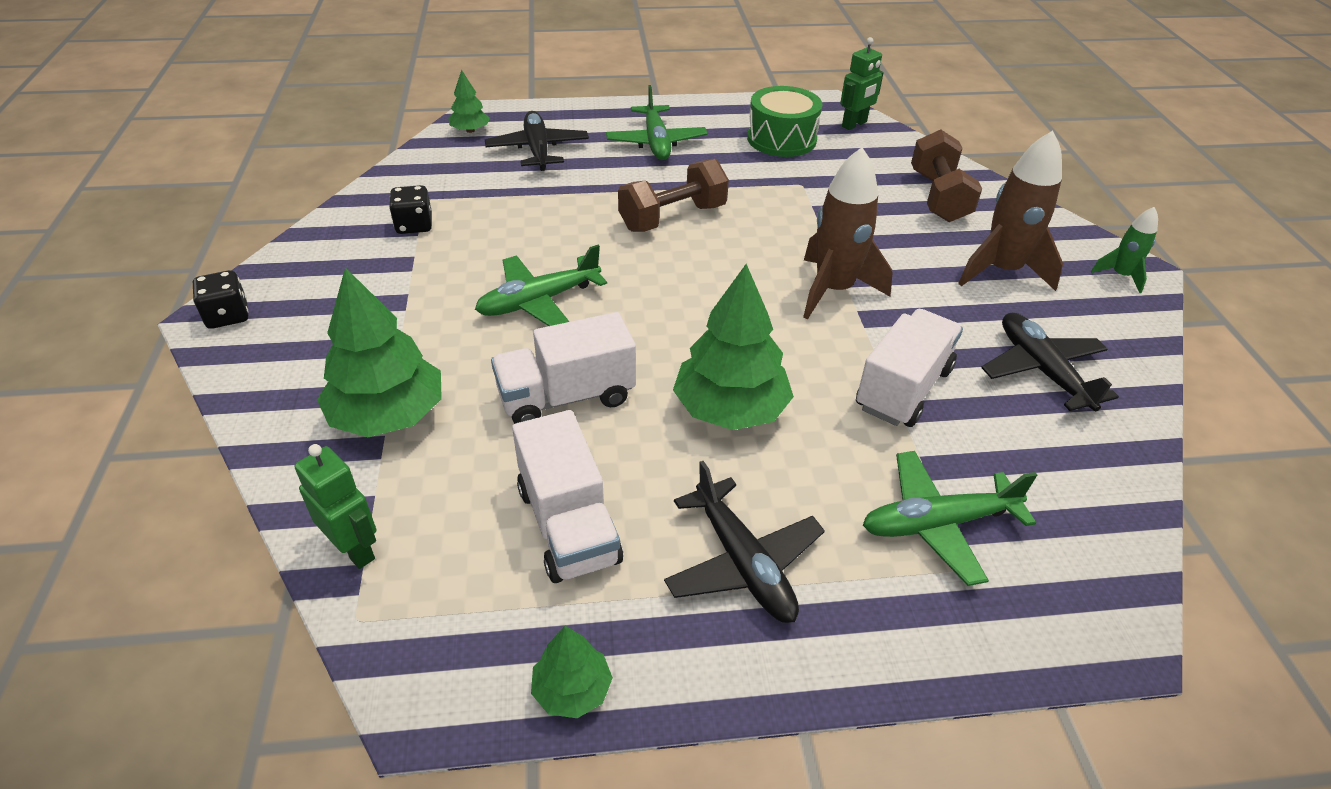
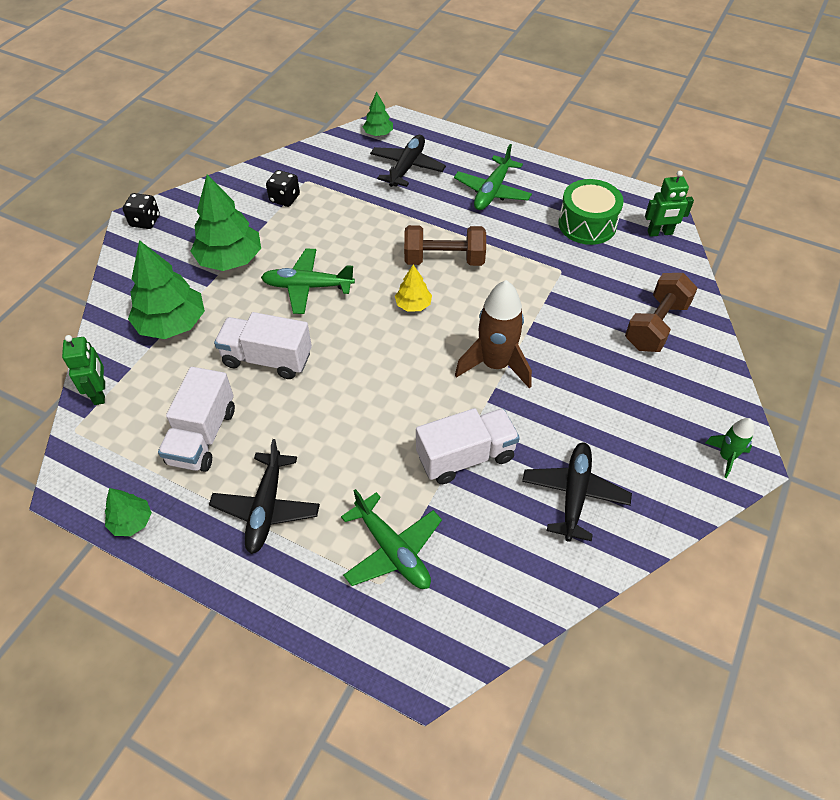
camera: 35 degrees right, 10 degrees up
(685, 271) = (413, 305): none -> yellow tree
(730, 409) = (348, 414): green tree -> green tree (230, 259)
(937, 524) = (392, 550): green plane -> green plane turned 150 degrees counterclockwise
(1001, 271) = (634, 408): brown rocket -> none

